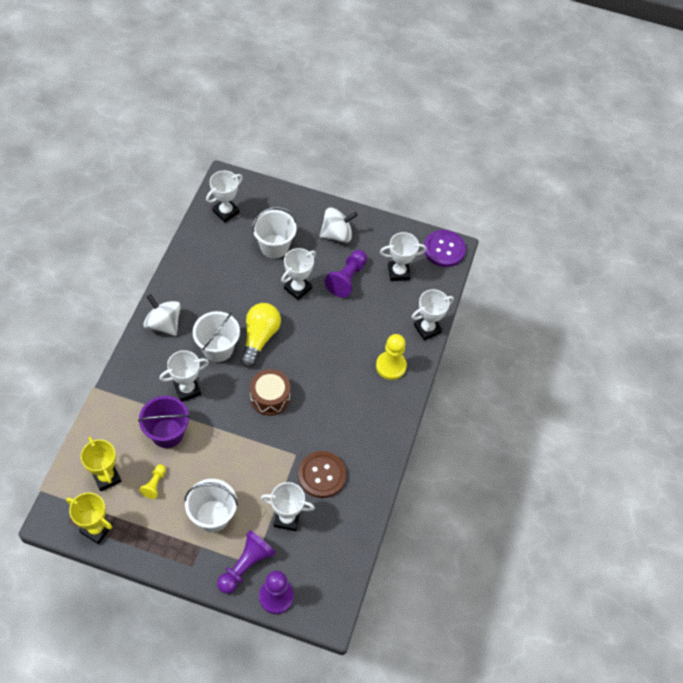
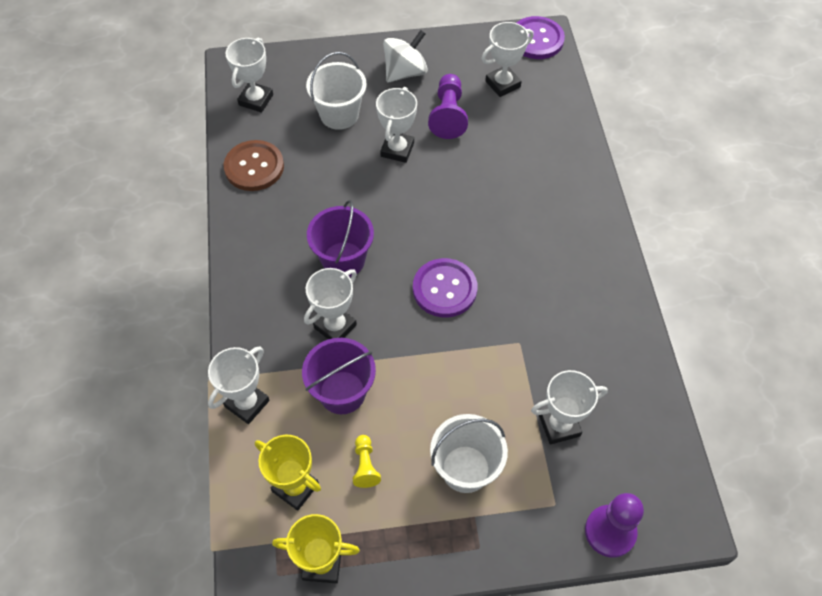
camera: 20 degrees left, 0 degrees up
(164, 324) = (256, 261): white spinning top -> none
(218, 348) = (343, 260): white bucket -> purple bucket
(245, 566) = (547, 512): purple pawn -> none
(259, 338) = (387, 225): yellow light bulb -> none
(270, 397) = (444, 289): brown drum -> purple button
(322, 475) = (567, 352): brown button -> brown button (254, 167)
(391, 366) = (563, 189): yellow pawn -> none
(427, 328) = (575, 131): white trophy -> white trophy (247, 403)

